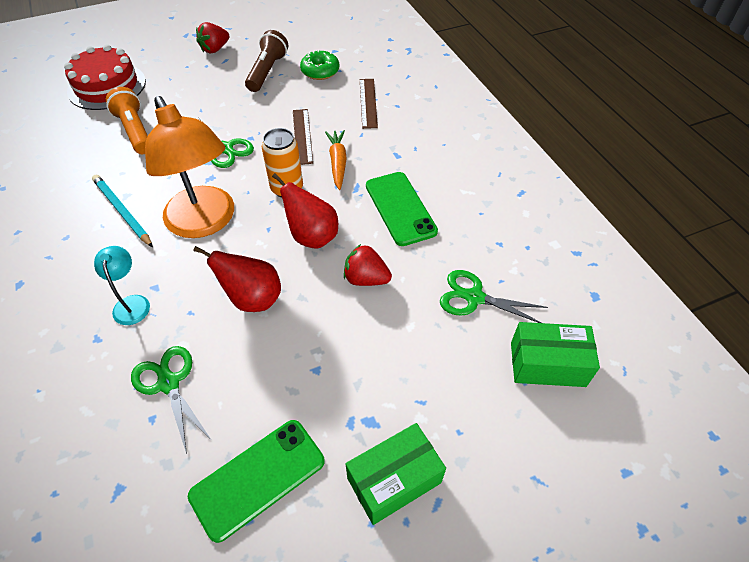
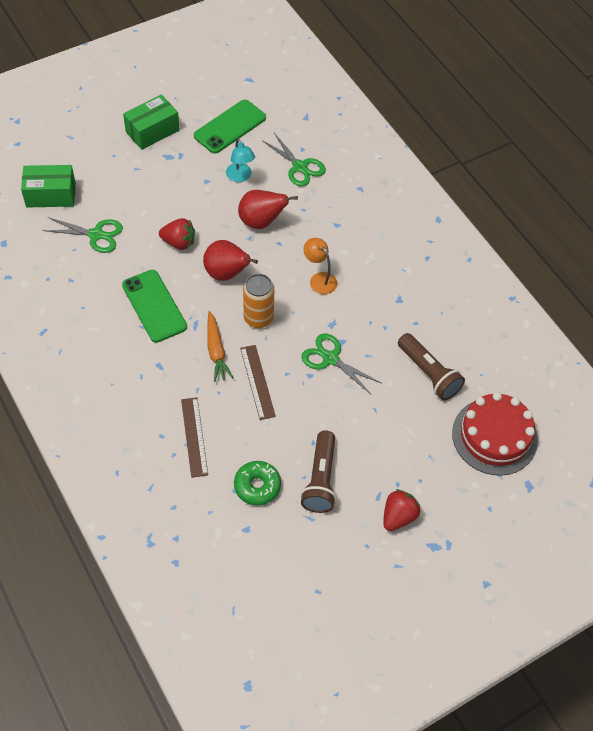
camera: 170 degrees right, 5 degrees up
(122, 212) = (393, 283): turquoise pencil -> none
(131, 303) = (348, 212): turquoise lamp -> turquoise lamp (240, 177)
(135, 131) = (429, 373): orange flashlight -> brown flashlight
(205, 222) = (319, 279): orange lamp -> orange lamp, size x0.45

